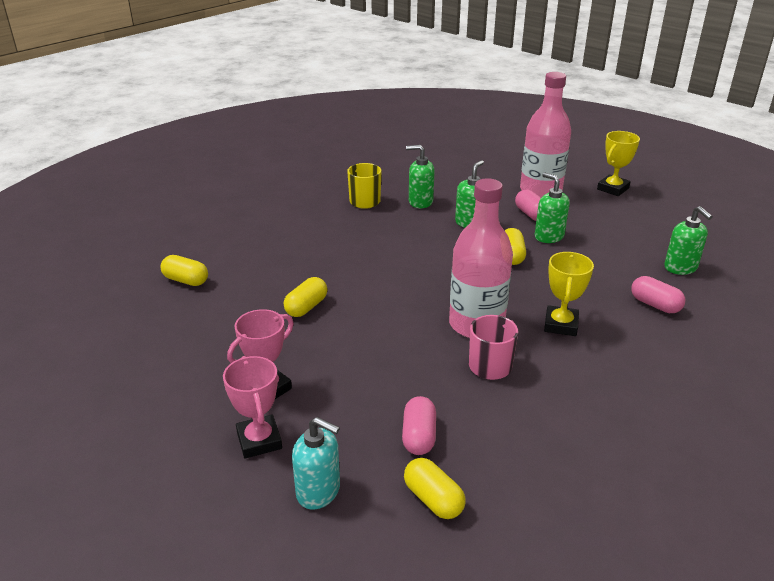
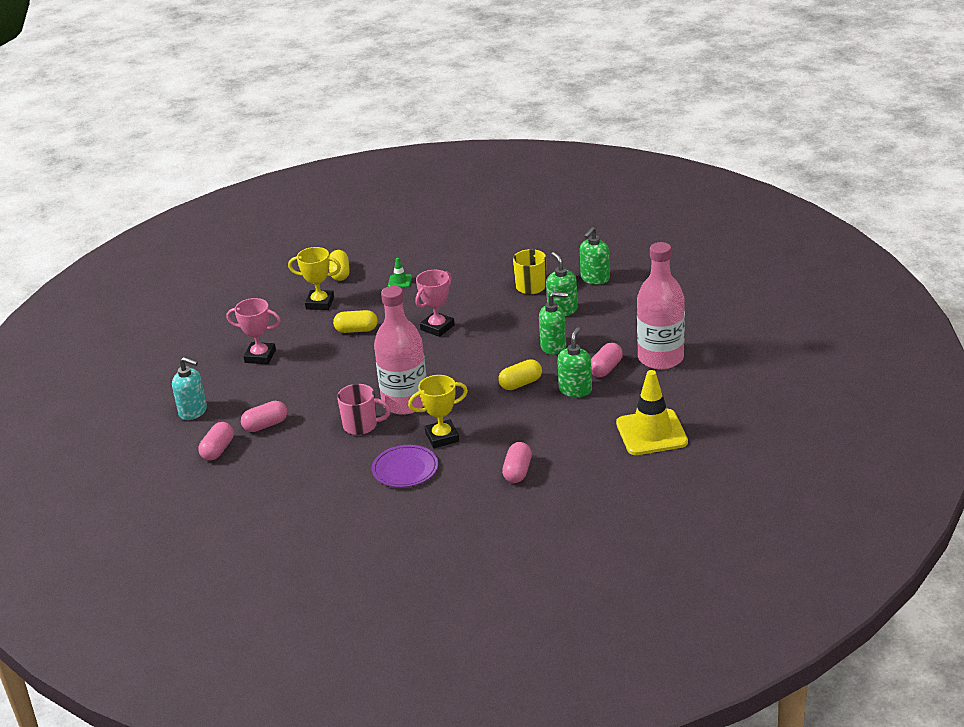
camera: 60 degrees right, 0 degrees up
(256, 254) = (400, 281): none -> green traffic cone
(259, 440) = (215, 375): pink trophy -> pink trophy (437, 327)
(318, 491) = (193, 411): turquoise soap dispenser -> turquoise soap dispenser turned 60 degrees counterclockwise
(433, 499) = (218, 450): yellow capsule -> pink capsule
(599, 366) = (405, 469): none -> purple plate
(613, 189) = (716, 394): yellow trophy -> yellow trophy (320, 303)
(644, 228) = (651, 433): none -> yellow traffic cone
(680, 267) = (596, 469): green soap dispenser -> green soap dispenser (595, 278)

